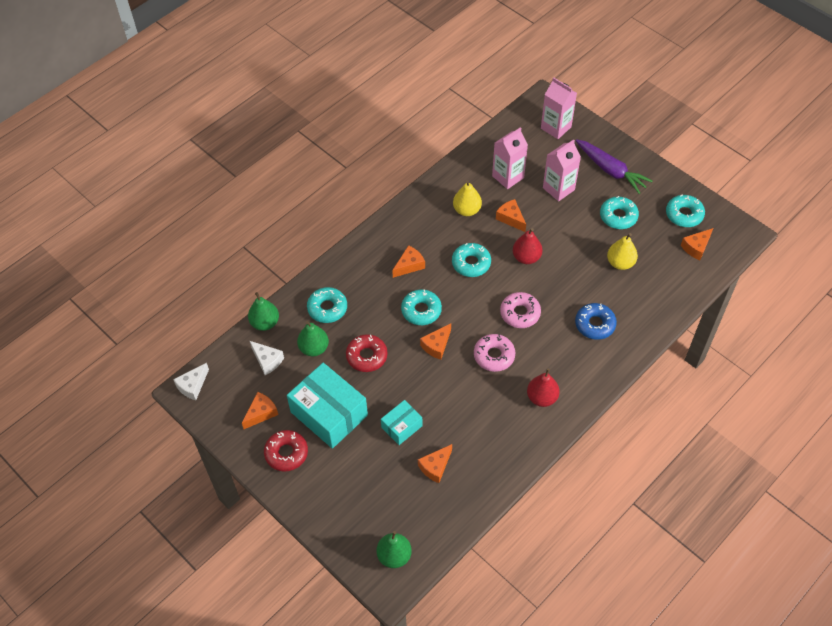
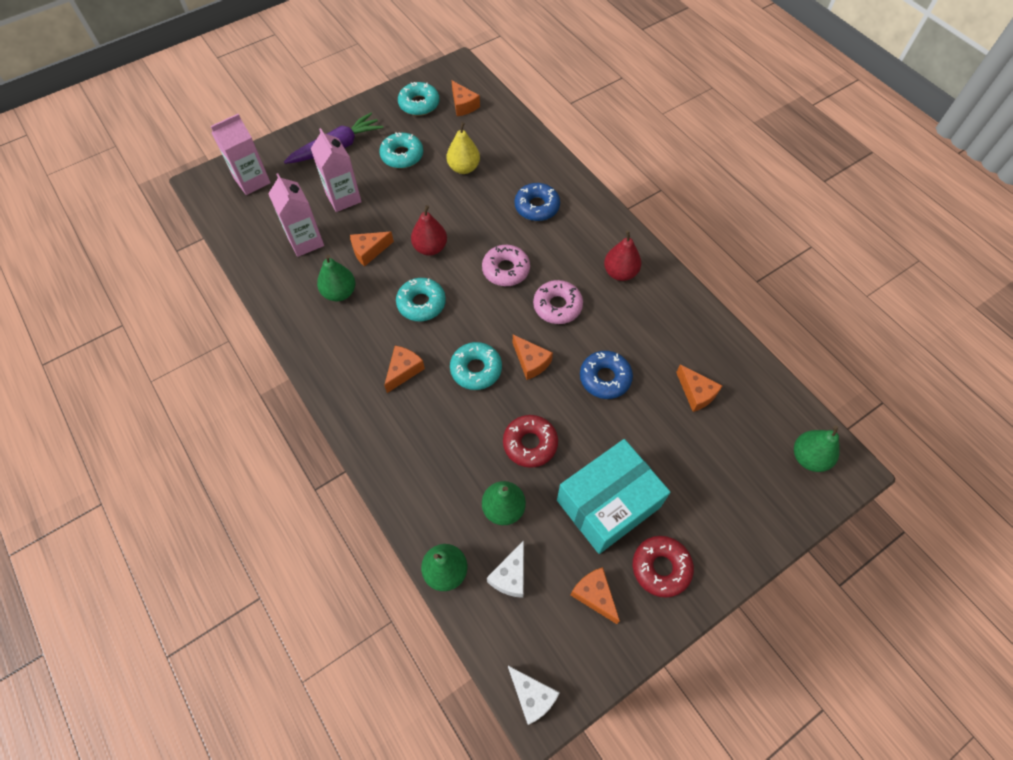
camera: 80 degrees left, 5 degrees up
(267, 360) = (510, 576): white cheese -> white cheese turned 150 degrees clockwise
(327, 308) = (443, 481): turquoise donut -> none
(401, 426) = (638, 420): turquoise box -> none
(409, 265) = (403, 370): orange cheese -> orange cheese turned 60 degrees clockwise
(434, 399) = (605, 378): none -> blue donut
(466, 210) = (339, 293): yellow pear -> green pear

